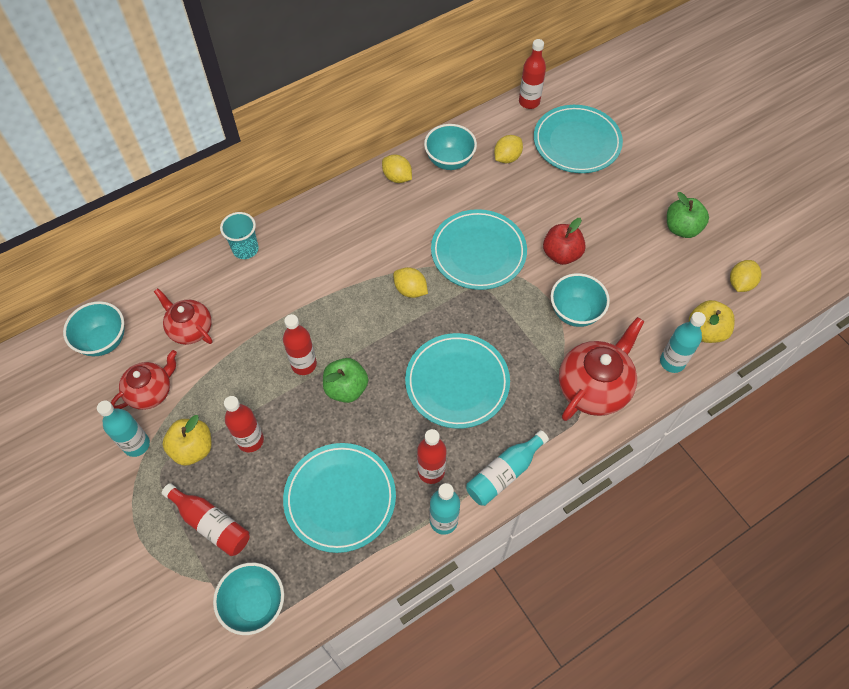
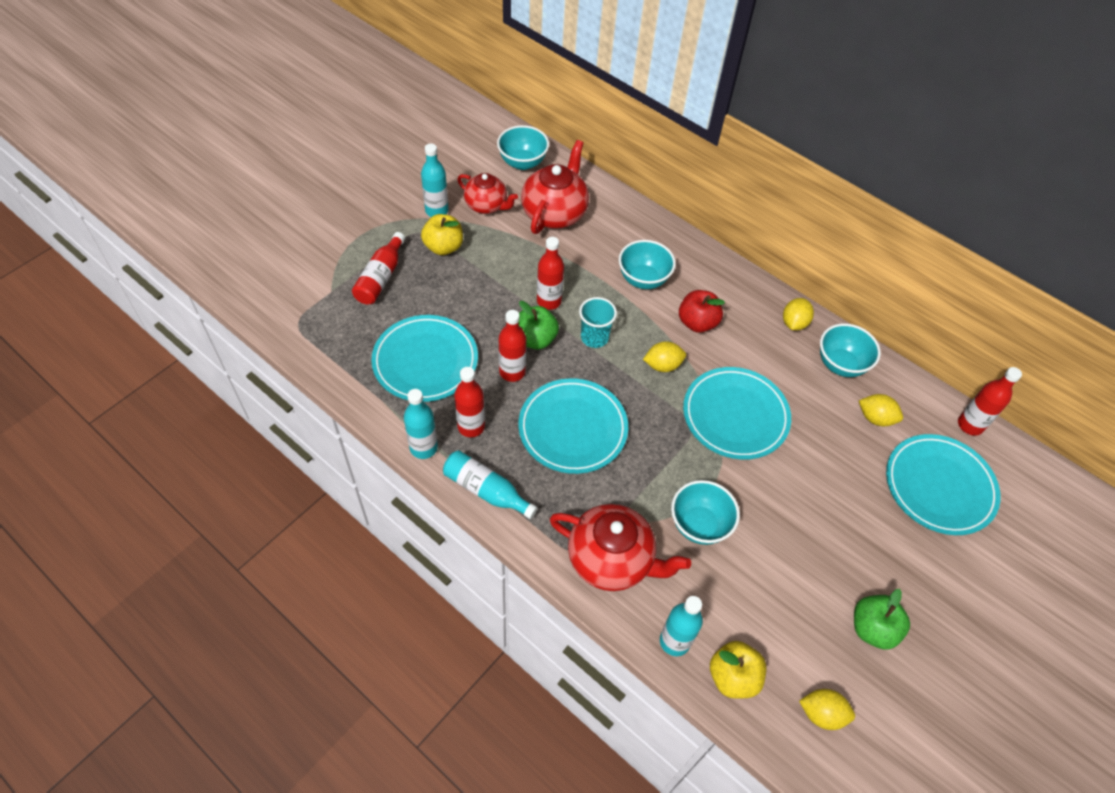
camera: 70 degrees right, 5 degrees down
(190, 329) = (554, 213): red teapot -> red teapot, size x1.56
(245, 249) = (652, 227): turquoise cup -> turquoise cup (594, 337)
(250, 440) = (462, 283): red bottle -> red bottle (512, 372)
(255, 604) = (318, 325): turquoise bowl -> turquoise bowl (643, 279)
(410, 290) = (662, 365): yellow lemon -> yellow lemon turned 60 degrees clockwise
(561, 254) = (770, 497): red apple -> red apple (697, 323)

